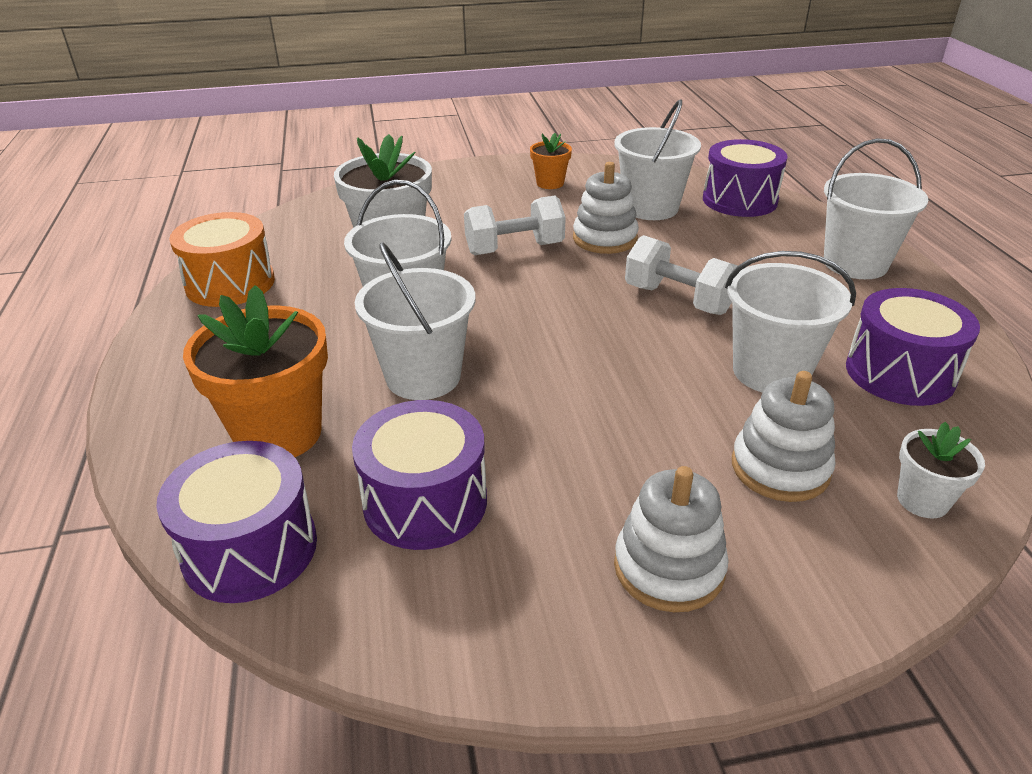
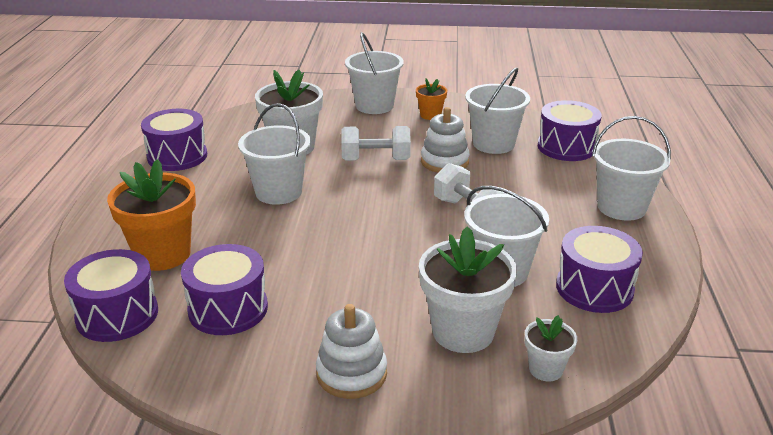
camera: 15 degrees right, 5 degrees down
(230, 283) = (177, 156): orange drum -> purple drum
(423, 377) = (267, 235): white bucket -> white bucket (374, 106)
(780, 468) = (463, 332): white stacking toy -> white flower pot

